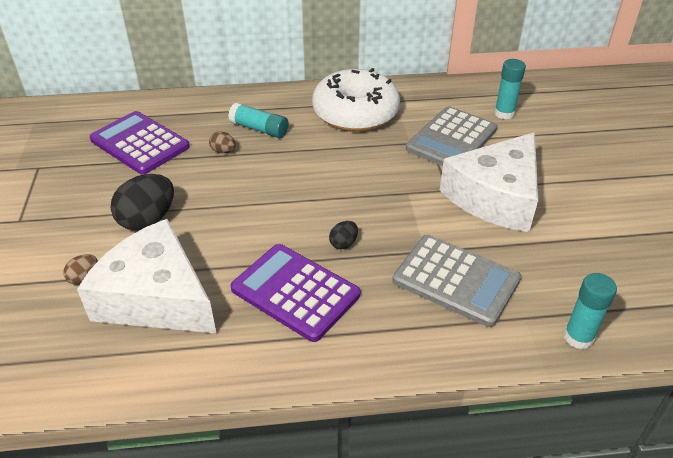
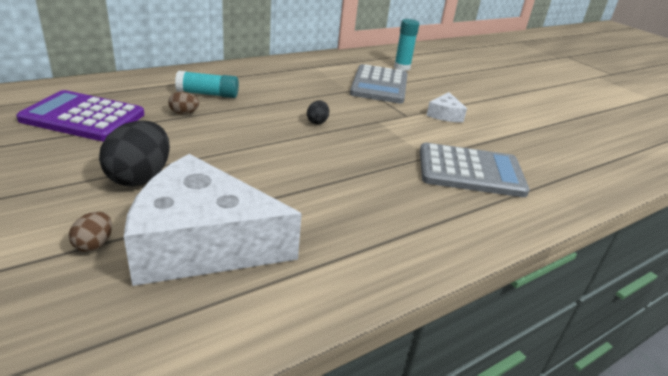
camera: 30 degrees left, 10 degrees down
(295, 292) = (347, 207): purple calculator -> none
(343, 243) = (358, 163): black egg -> black egg (317, 122)
(355, 113) = (288, 76): white donut -> none
(495, 196) = (444, 114): white cheese -> white cheese, size x0.43
(578, 337) = (588, 190): turquoise glue stick -> none

